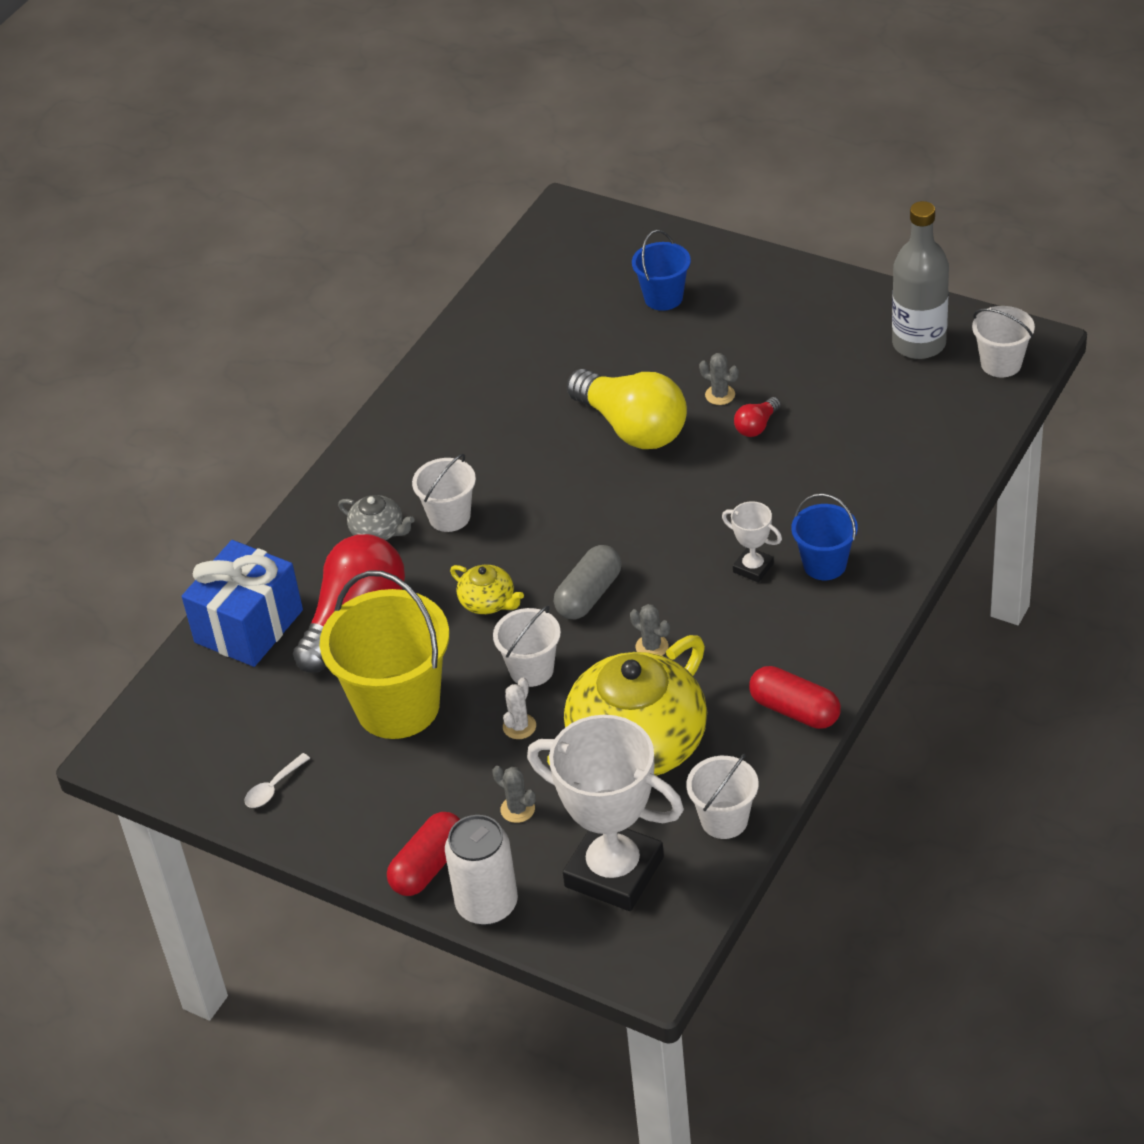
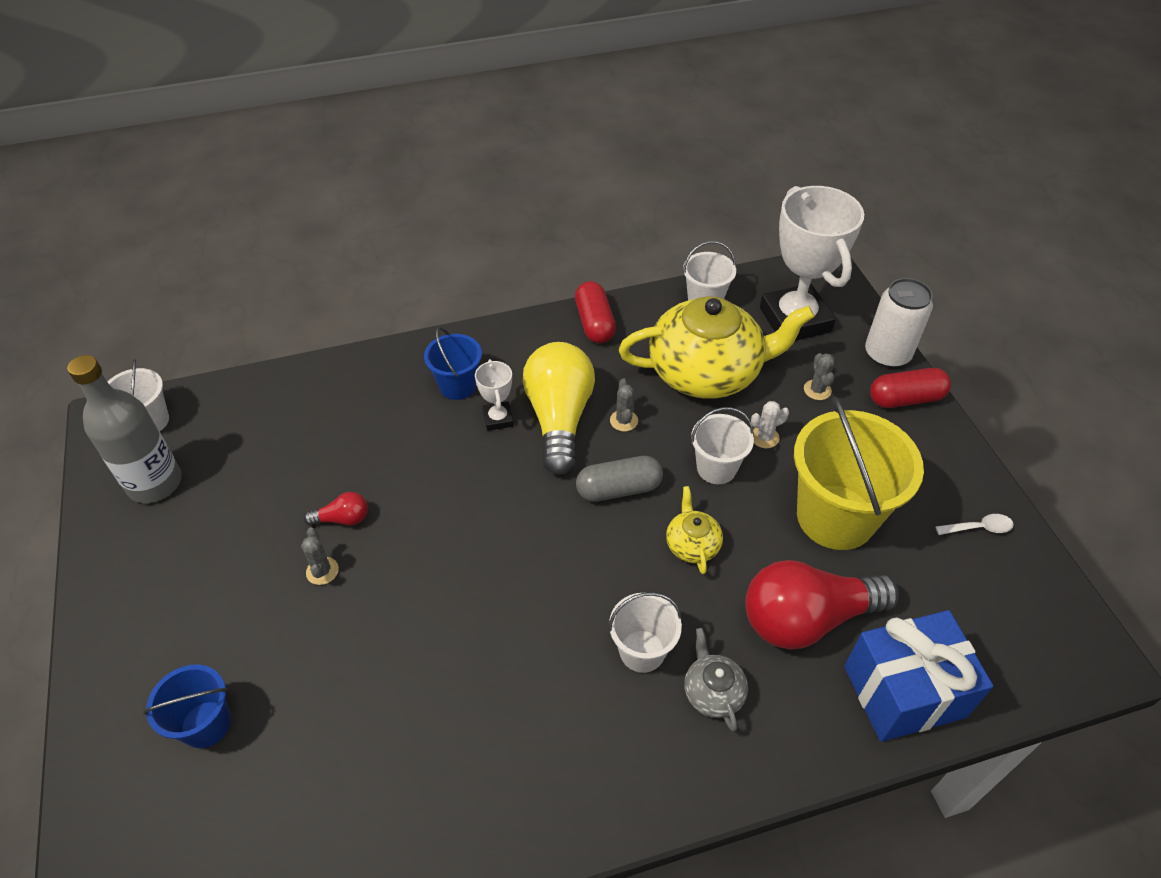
camera: 140 degrees left, 5 degrees up
(632, 427) = (415, 603): yellow light bulb -> yellow light bulb (559, 418)

